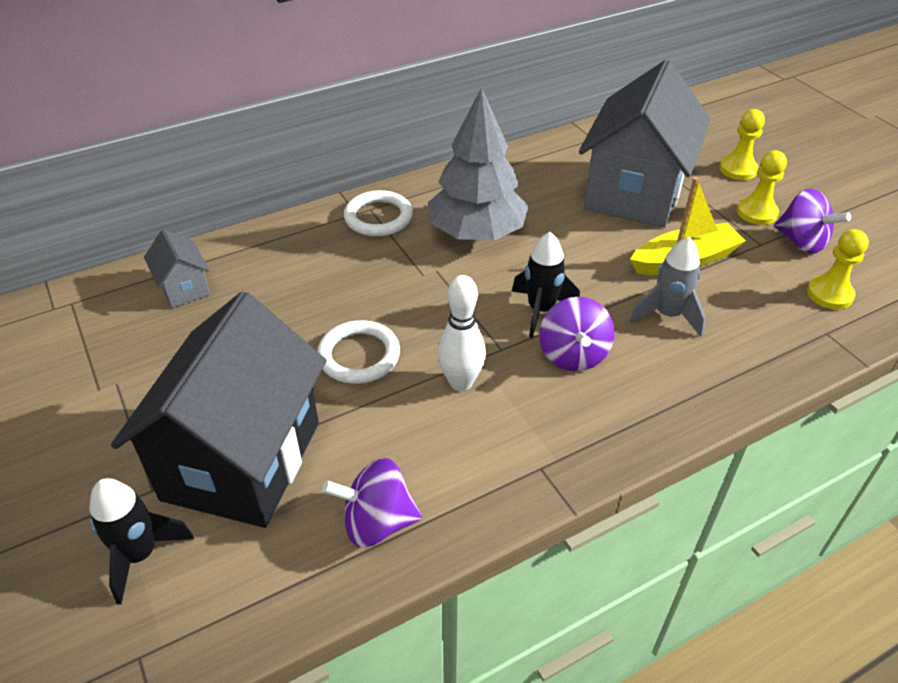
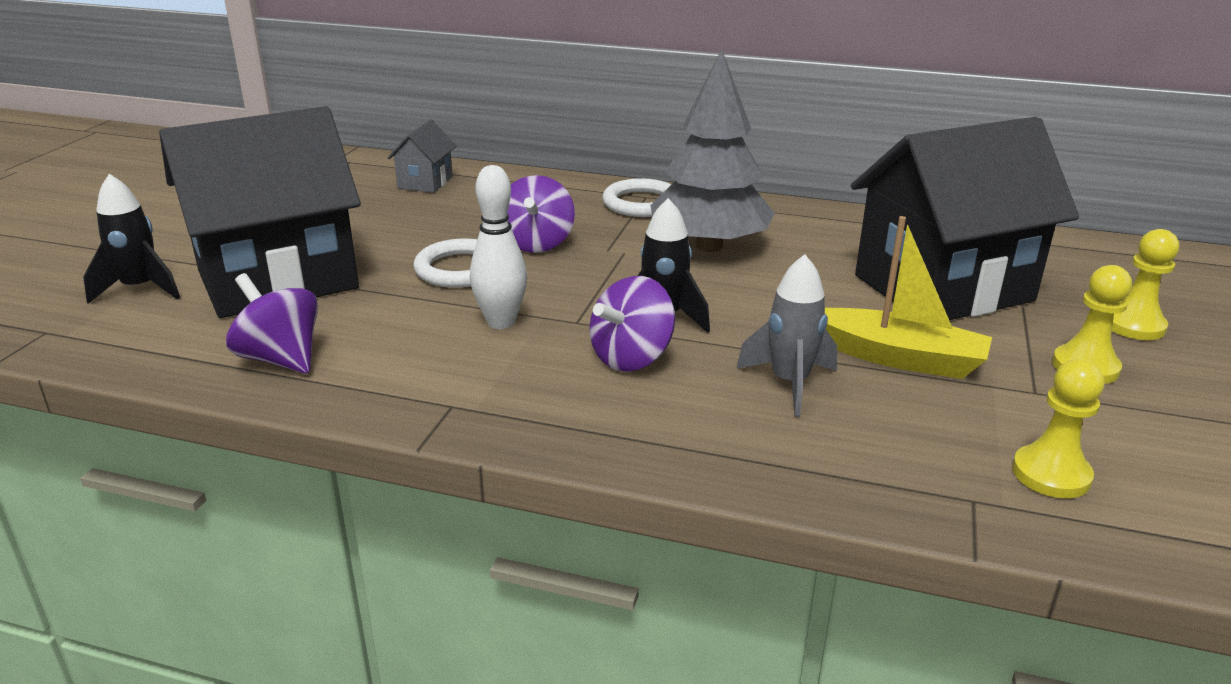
camera: 45 degrees right, 15 degrees down
(634, 193) = (943, 288): grey house -> black house
(801, 242) = (1103, 417): purple spinning top -> purple spinning top (536, 243)

